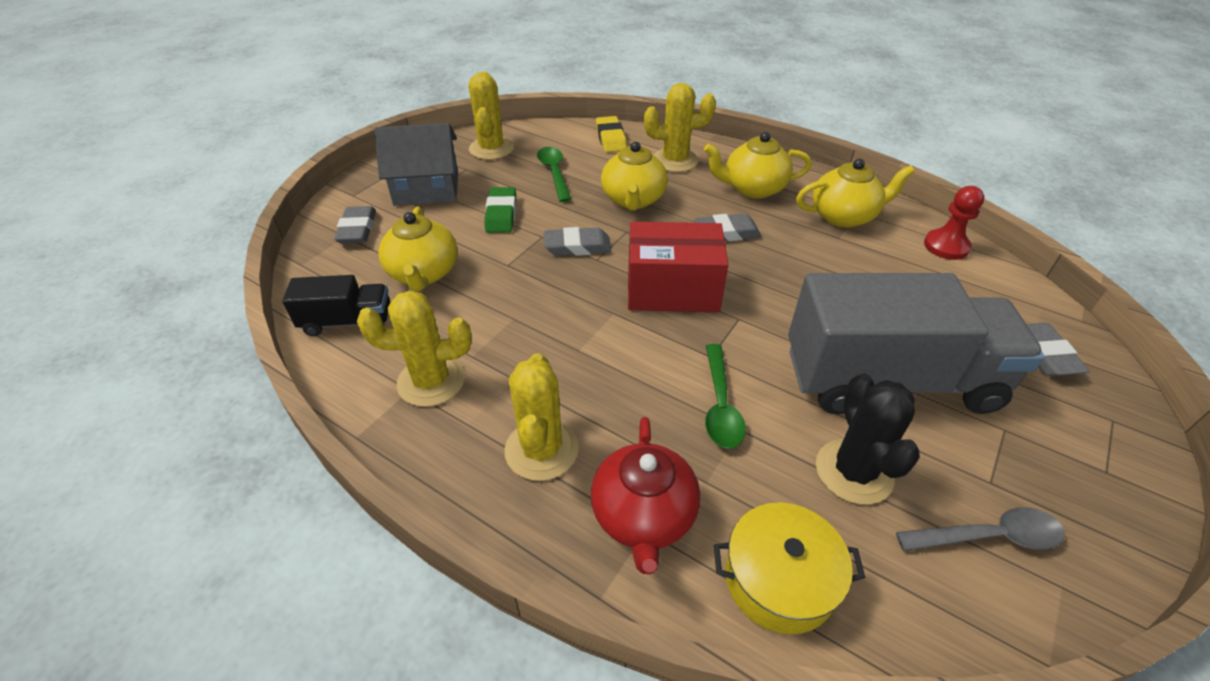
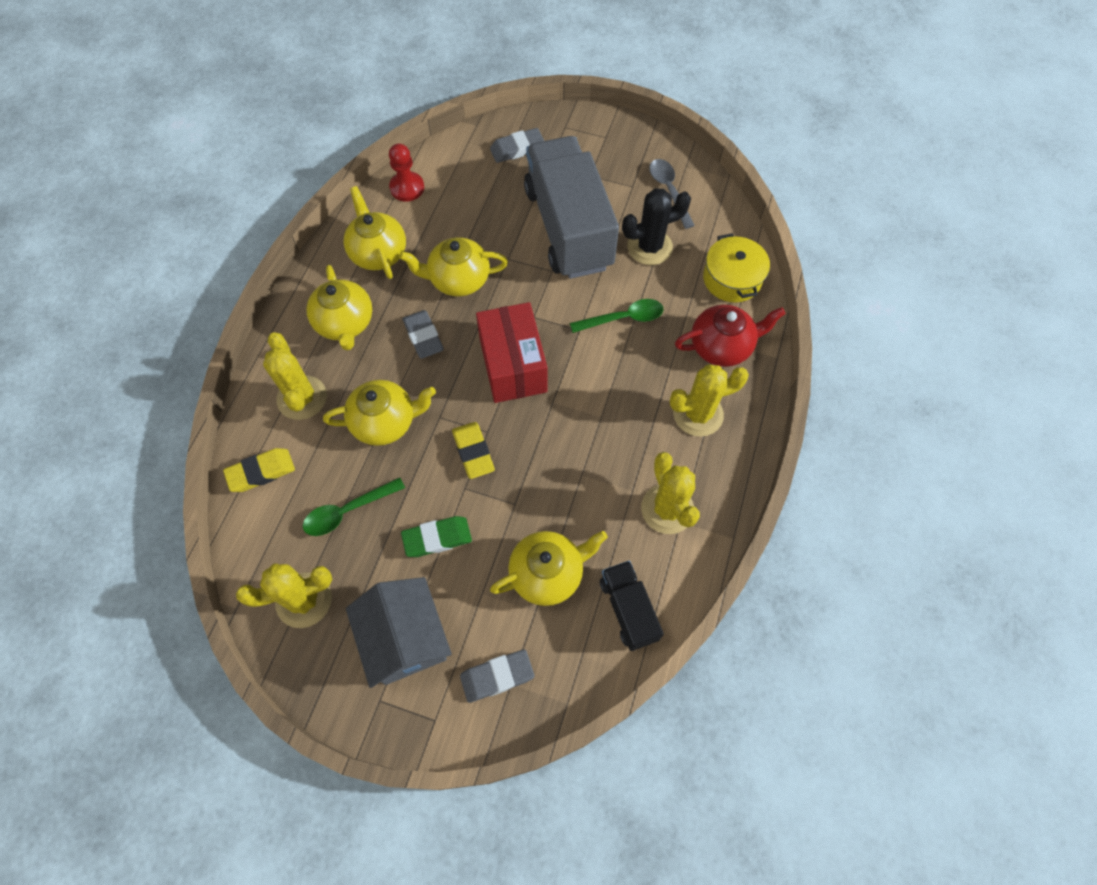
camera: 105 degrees left, 20 degrees up
(577, 246) = (473, 452): grey eraser -> yellow eraser
(802, 266) = (458, 280): none -> yellow teapot

